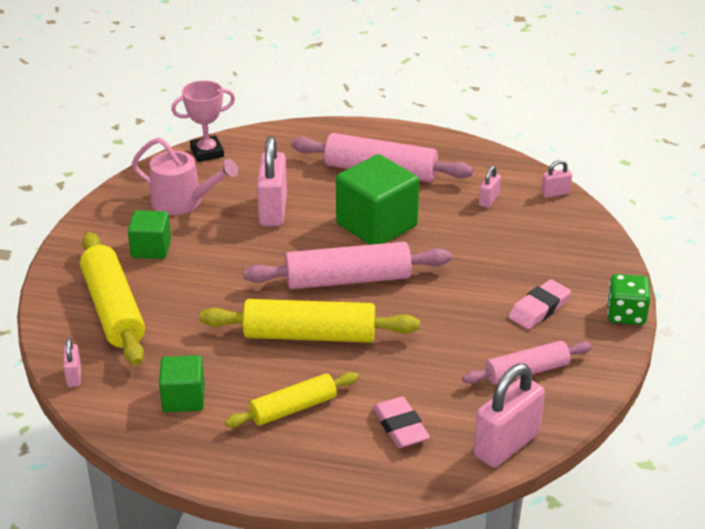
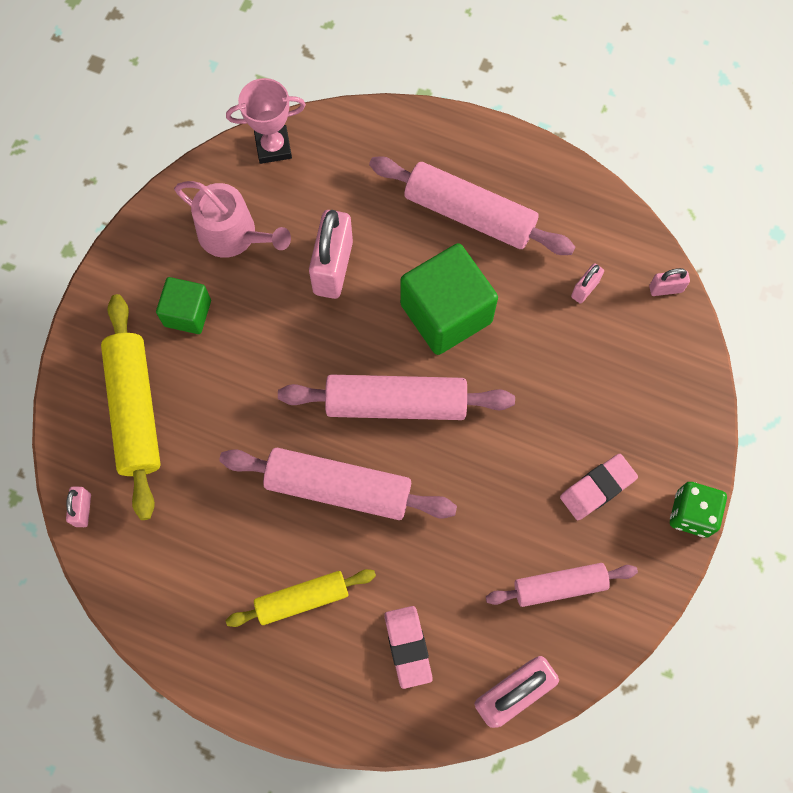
camera: 10 degrees right, 35 degrees up
(183, 398) = (191, 564): green cube -> none
(310, 335) = (338, 488): yellow rolling pin -> pink rolling pin

